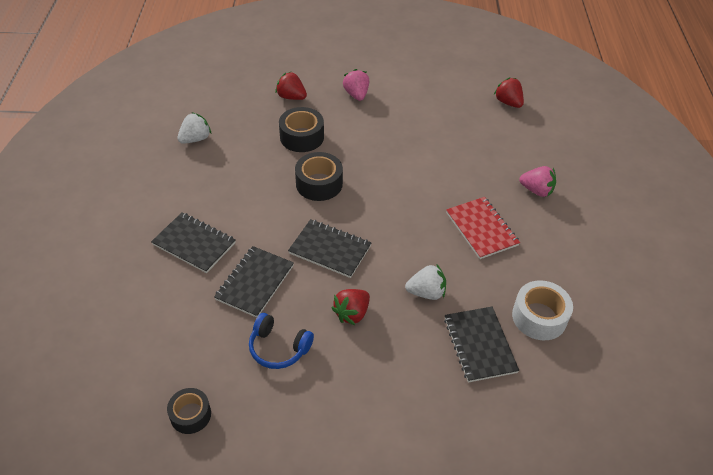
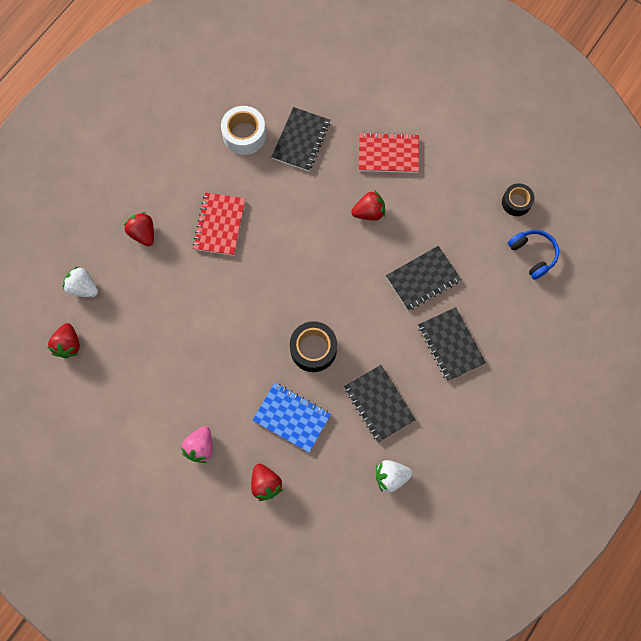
camera: 145 degrees left, 25 degrees up
(278, 348) = (435, 216): blue headphones -> blue headphones (532, 255)
(302, 137) = (291, 417): black tape -> blue notebook
(330, 250) = (349, 275): black notebook -> black notebook (379, 403)
(375, 385) = (388, 154): none -> red notebook
(426, 292) = (305, 197): white strawberry -> white strawberry (83, 288)
(536, 190) = (143, 233): pink strawberry -> red strawberry

